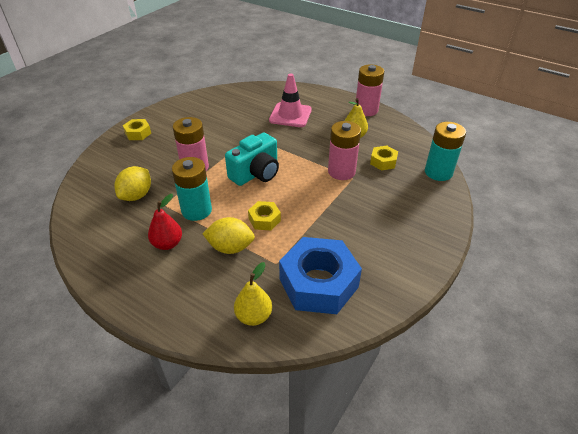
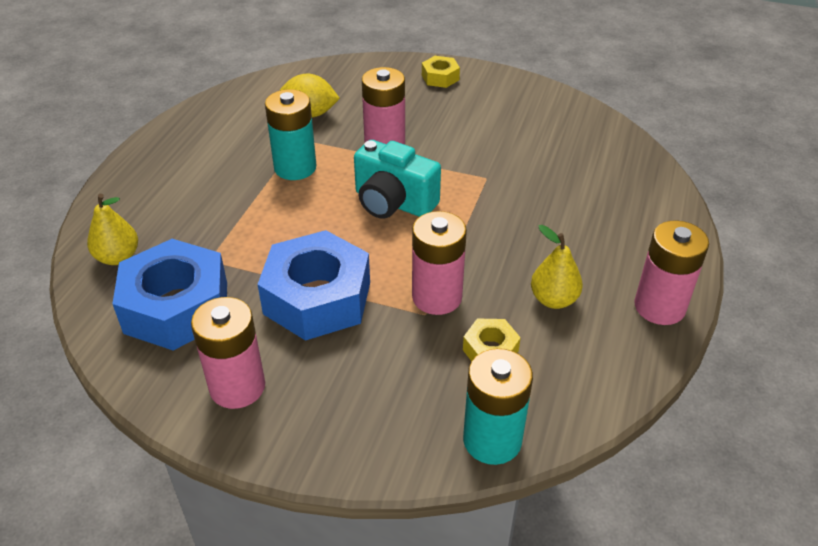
camera: 75 degrees right, 0 degrees up
(167, 243) = (229, 161): red pear -> none
(230, 247) = (231, 213): yellow lemon -> none
(264, 219) = (292, 232): yellow nut -> none
(290, 115) = (575, 208): pink traffic cone -> none
(329, 216) = (317, 298): none -> blue nut
(394, 258) = (237, 387): none -> pink battery

